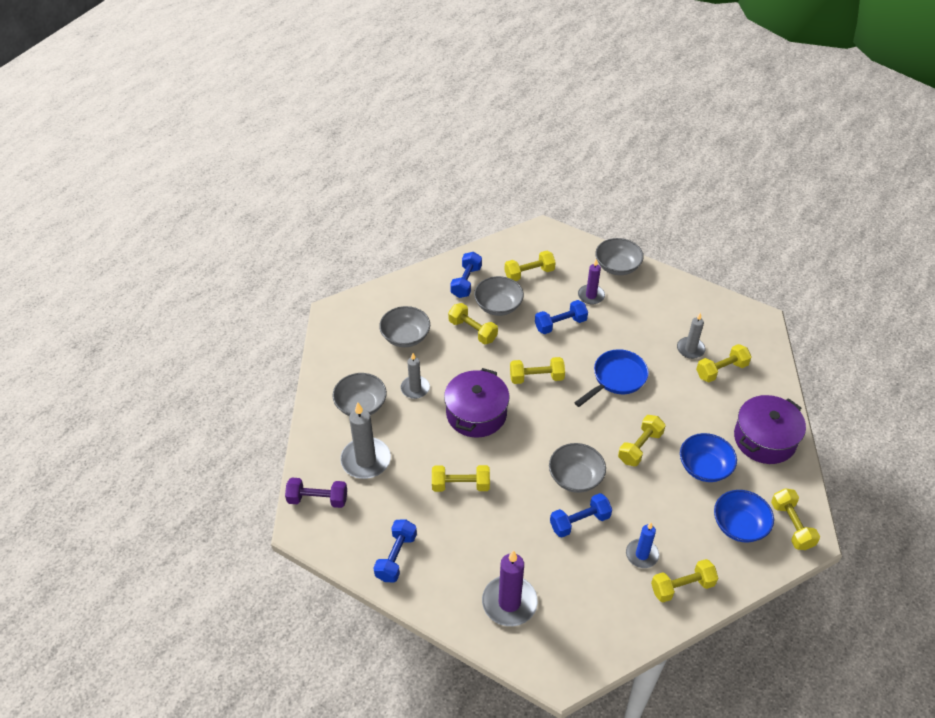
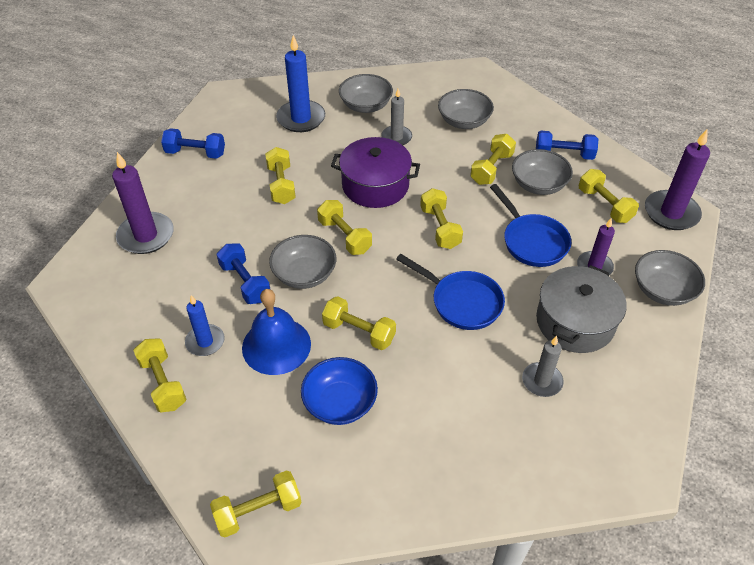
camera: 80 degrees right, 0 degrees up
(318, 499) = (253, 97): purple dumbbell -> none
(366, 460) = (301, 118): grey candle -> blue candle
(544, 240) = (671, 213): none -> purple candle
(560, 324) = (532, 241): blue dumbbell -> blue pan
(641, 319) = (575, 322): none -> grey pot
(649, 503) = (276, 345): none -> blue bell
(721, 370) = (515, 420): yellow dumbbell -> yellow dumbbell (344, 236)
(739, 525) = (253, 445): blue bowl -> none
(764, 439) = (402, 478): purple pot -> none

